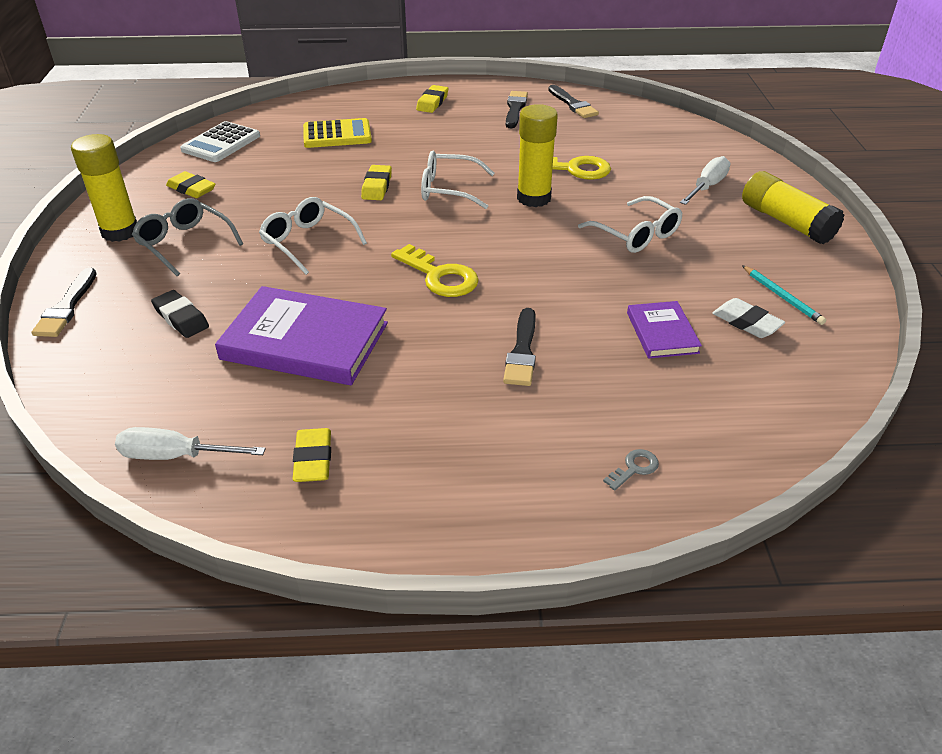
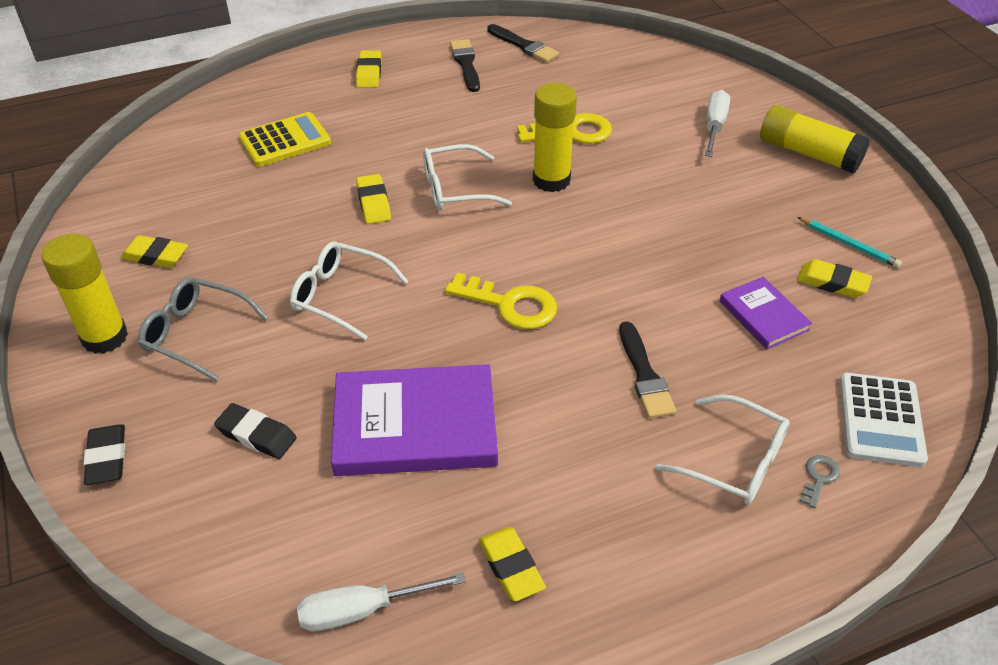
camera: 20 degrees left, 5 degrees up
(67, 307) = (107, 458): black brush -> black eraser
(221, 143) = (150, 182): white calculator -> white calculator (880, 420)
(636, 234) = (678, 202): white glasses -> white glasses (734, 461)
(746, 322) = (832, 283): white eraser -> yellow eraser

